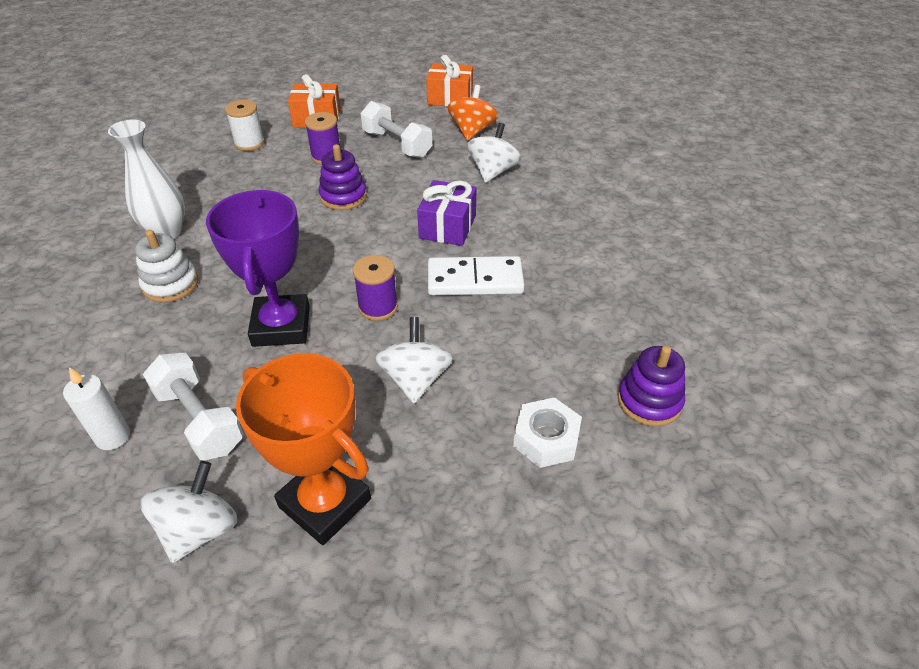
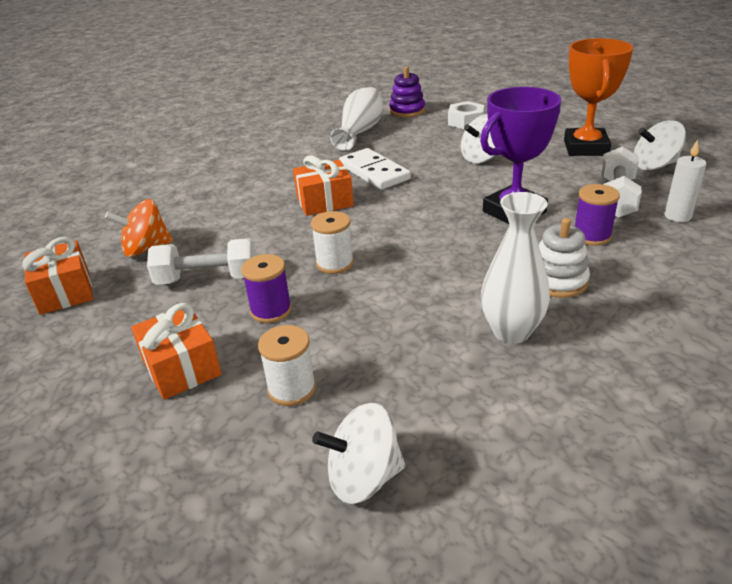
camera: 120 degrees left, 10 degrees down
(343, 196) = (335, 263): purple stacking toy -> white spool
(378, 307) = (445, 190): purple spool -> purple spool (591, 236)
(397, 144) = (207, 279): white dumbbell -> white dumbbell turned 75 degrees clockwise
(447, 226) = (324, 202): purple gift -> orange gift
(492, 172) = (221, 213): white spinning top -> white spinning top (363, 477)
(606, 319) = (360, 131): none -> white vase

